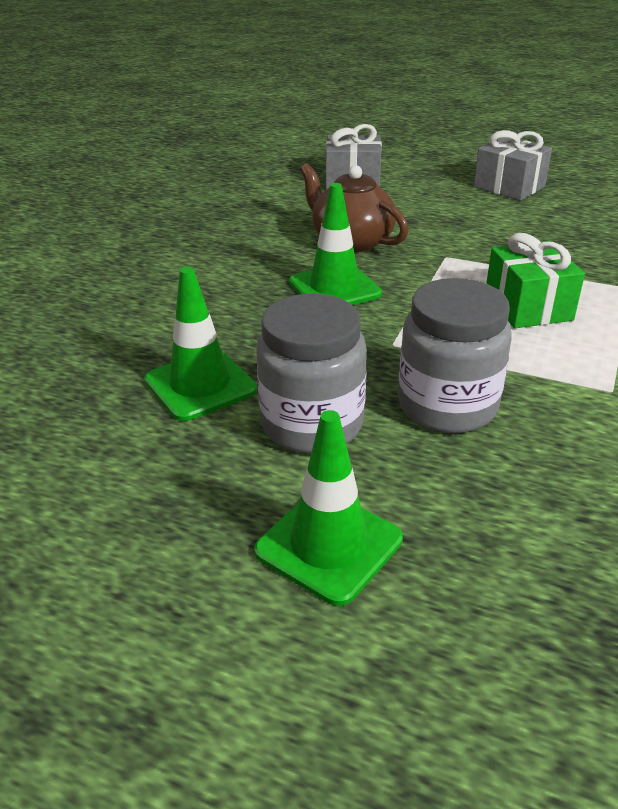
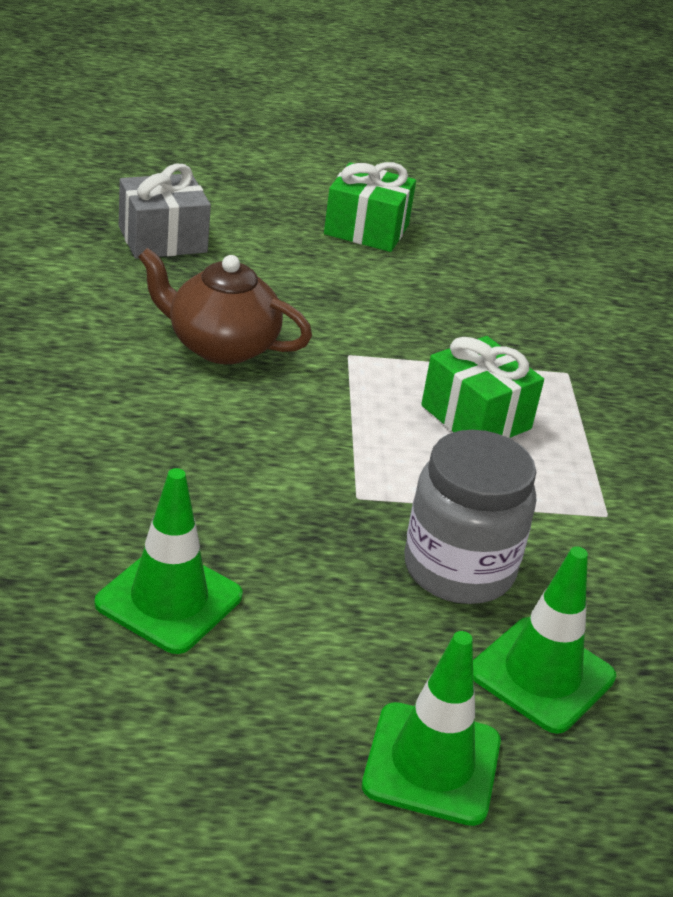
camera: 30 degrees left, 0 degrees up
(312, 424) = (330, 624): grey jar -> none
(334, 288) = (243, 425): green traffic cone -> green traffic cone (542, 675)
(509, 187) = (366, 230): grey gift -> green gift

